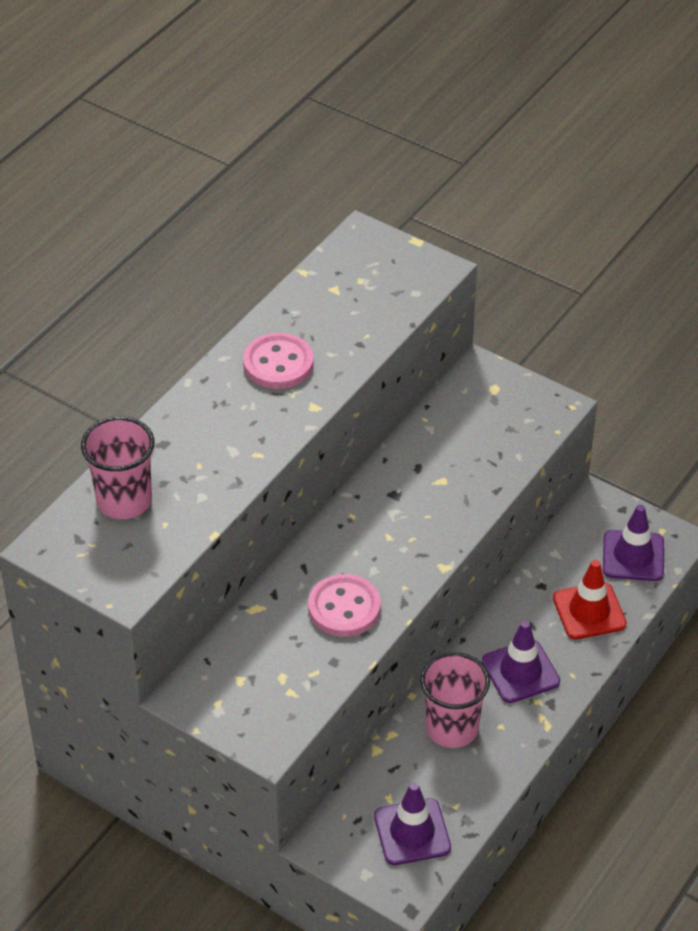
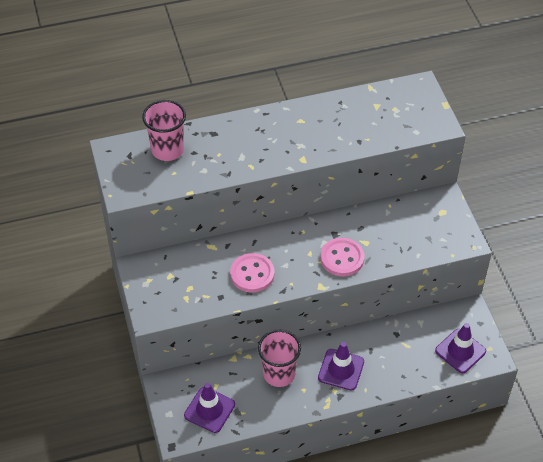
camera: 40 degrees right, 5 degrees up
(278, 363) = (308, 127): pink button -> pink button (342, 258)
(589, 611) = (407, 363): red traffic cone -> none

